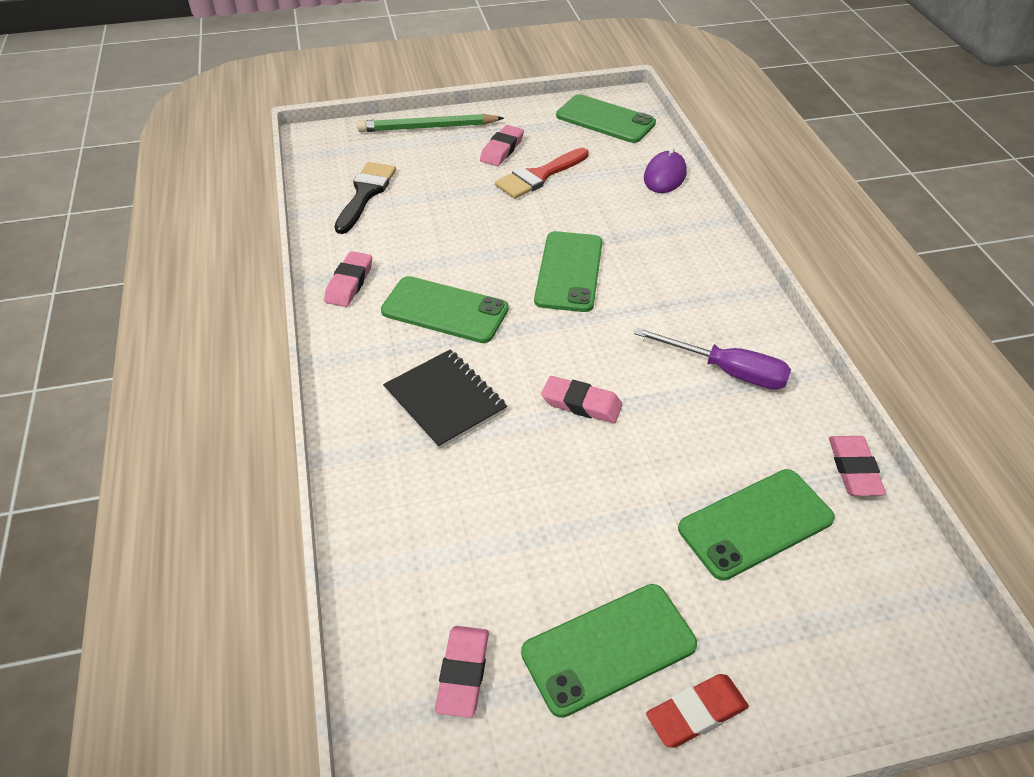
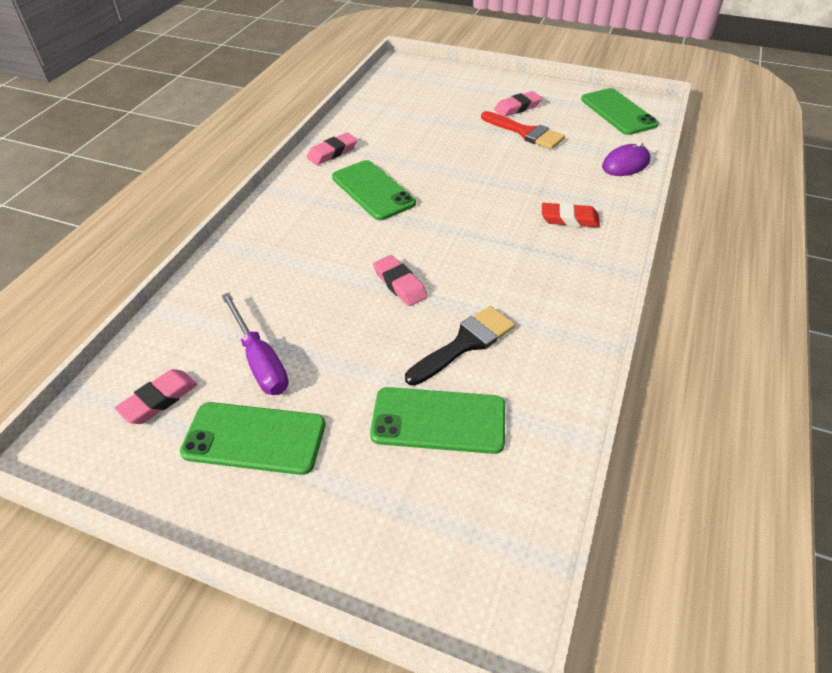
camera: 35 degrees right, 0 degrees up
(365, 193) = (397, 105): black brush -> black brush (465, 343)
(427, 127) = (480, 78): green pencil -> none
(445, 400) = (316, 242): black notebook -> none
(539, 176) = (526, 132): red brush -> red brush turned 135 degrees counterclockwise
(569, 271) = (482, 199): green phone -> none
(696, 713) = (264, 512): red eraser -> red eraser (569, 219)
(727, 371) = (529, 312): purple screwdriver -> purple screwdriver (260, 361)
(854, 469) = (559, 426): pink eraser -> none

